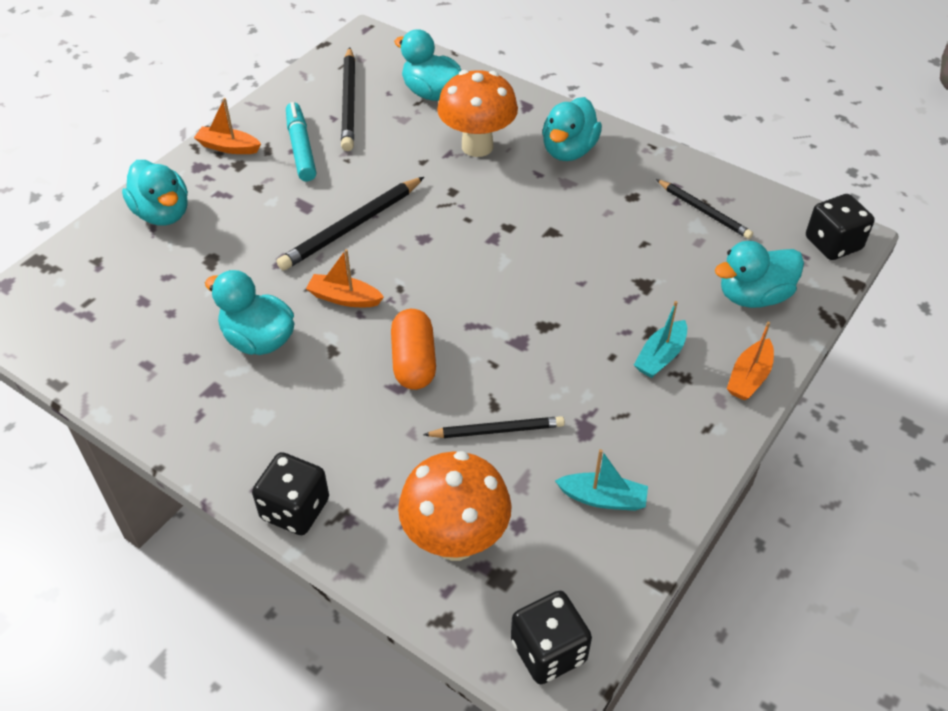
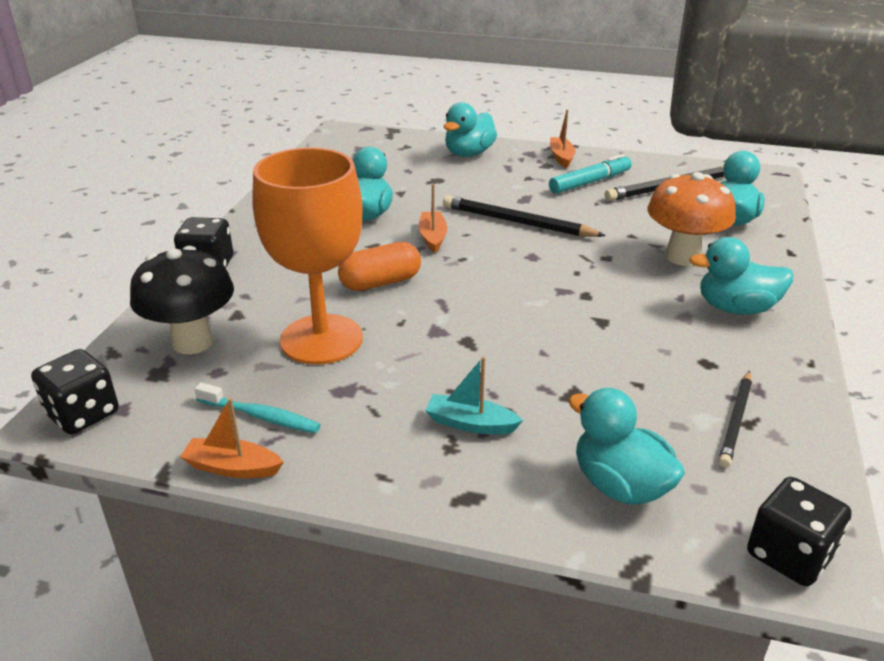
camera: 70 degrees right, 15 degrees down
(455, 541) = (192, 342): orange mushroom -> black mushroom
(497, 430) = (321, 339): black pencil -> orange goblet
(603, 498) = (261, 416): turquoise boat -> turquoise toothbrush
(749, 377) = (478, 500): orange boat -> orange boat (232, 467)

